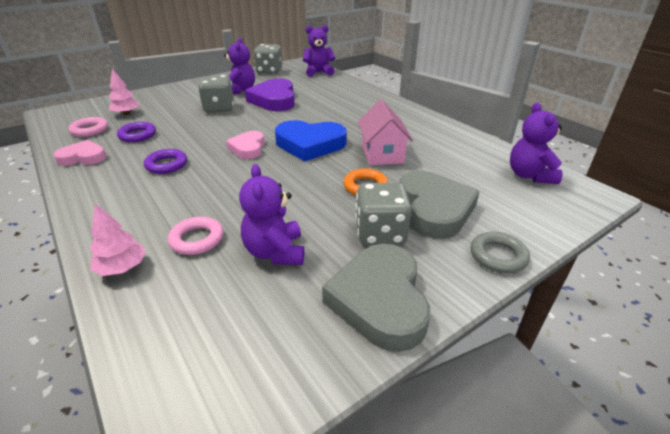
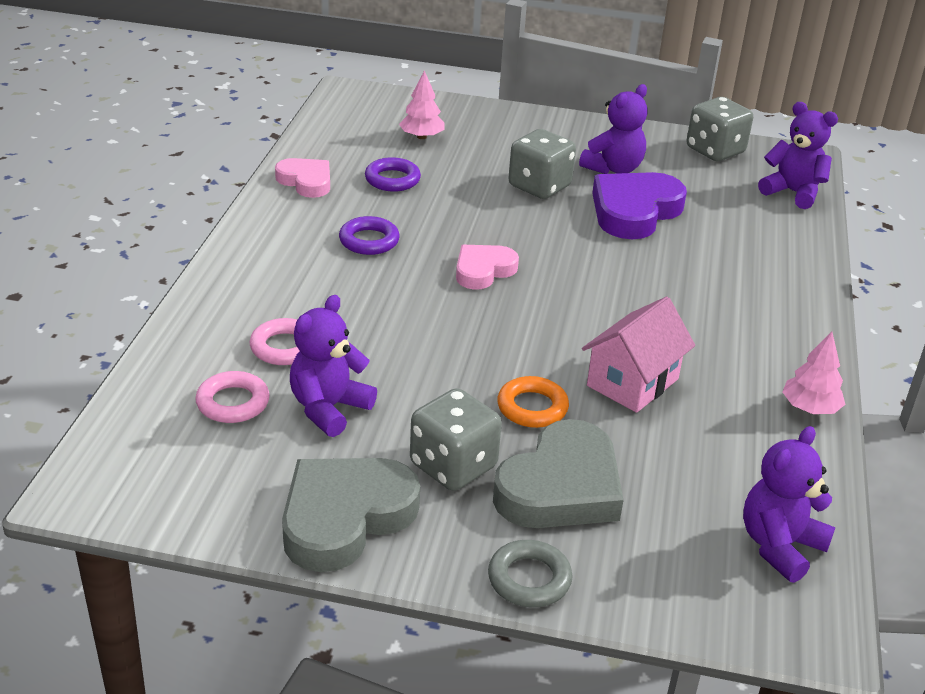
camera: 45 degrees right, 0 degrees up
(90, 130) = (355, 143): pink ring -> pink ring (233, 403)
(122, 268) = (198, 332): pink tree -> pink tree (809, 408)
(310, 144) = (564, 311): blue heart -> none

